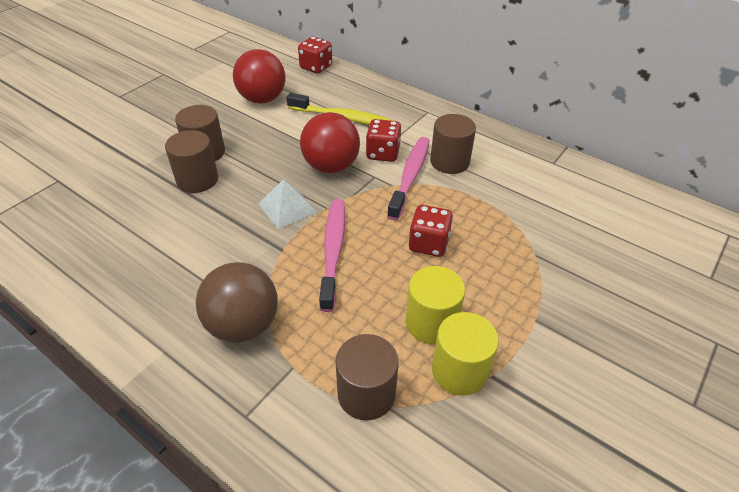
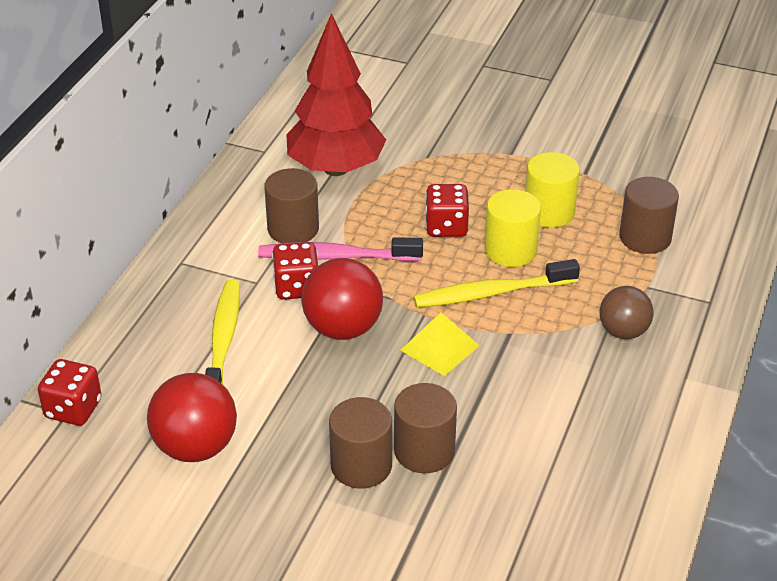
camera: 105 degrees left, 5 degrees down
(243, 325) = (623, 332): brown ball -> brown ball, size x0.66
(287, 207) = (439, 347): white pyramid -> yellow pyramid
(333, 251) = (491, 293): pink toothbrush -> yellow toothbrush
(459, 371) = (591, 190): yellow cylinder -> yellow cylinder (510, 250)
(524, 196) = (336, 169): none -> red tree

